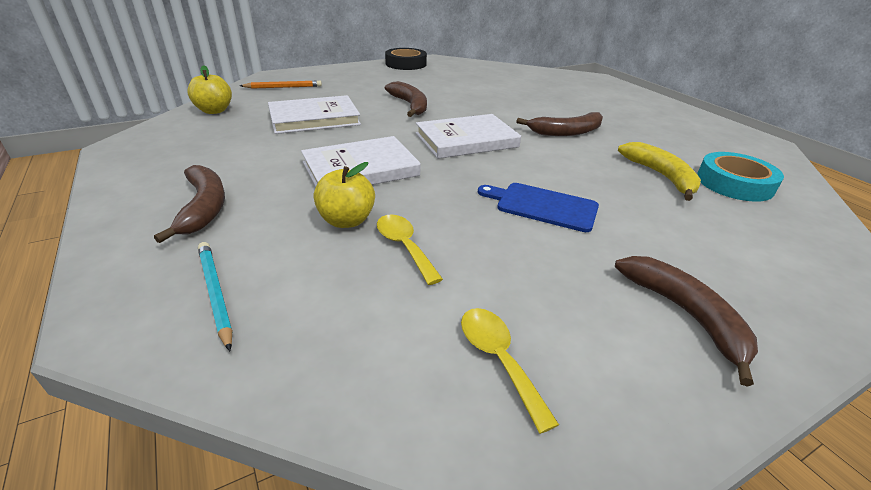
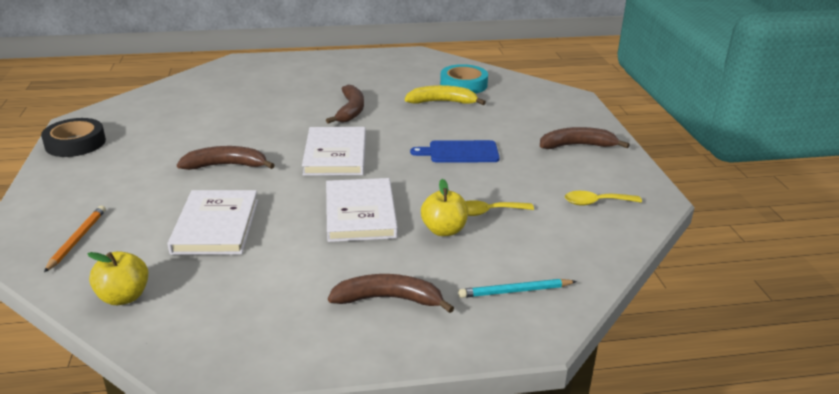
camera: 70 degrees left, 5 degrees down
(542, 206) = (460, 152): blue cutting board -> blue cutting board turned 45 degrees clockwise

